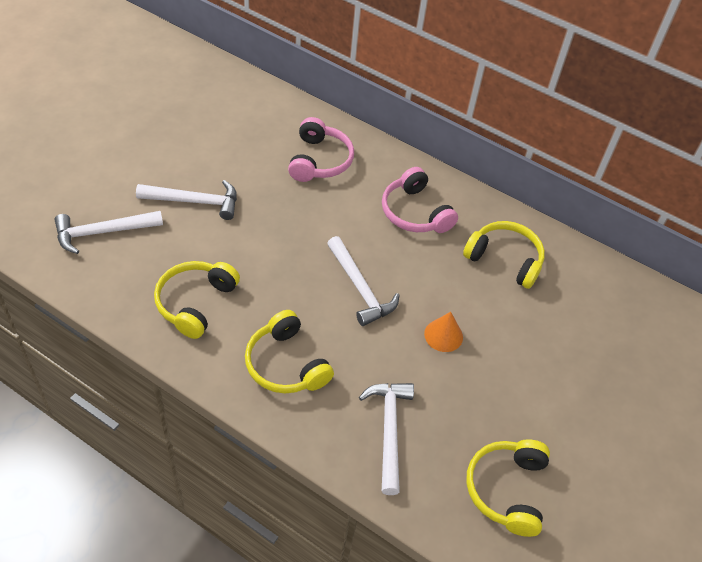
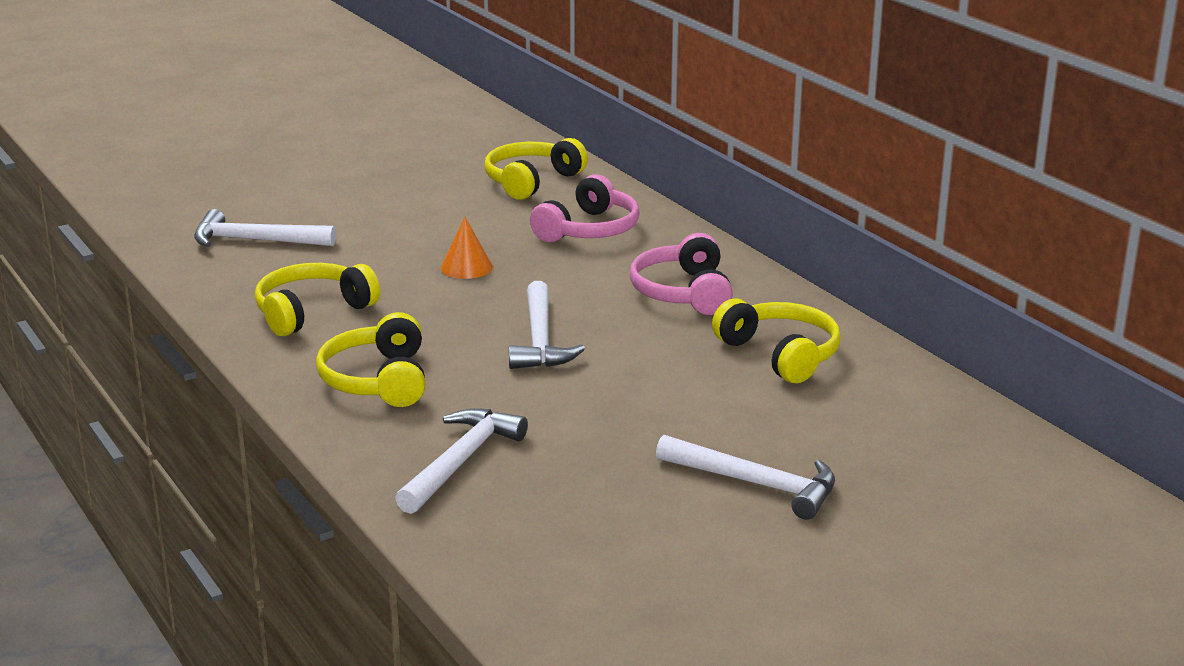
camera: 30 degrees right, 25 degrees down
(195, 202) = (390, 236): white hammer -> white hammer (756, 484)
(443, 335) = (620, 400): orange cone -> orange cone (466, 267)
(507, 490) = (580, 548): yellow headphones -> yellow headphones (531, 181)

